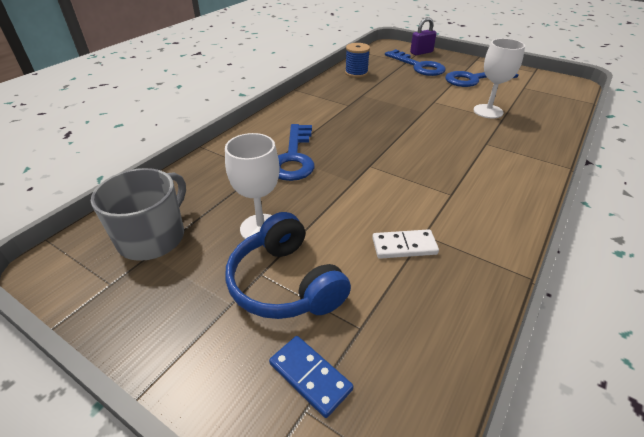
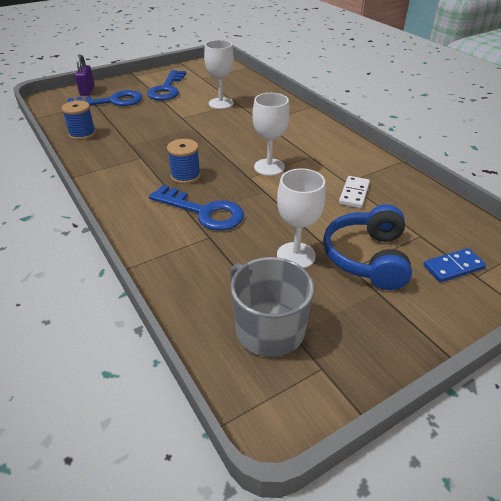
camera: 65 degrees left, 0 degrees up
(285, 283) = (367, 257): blue headphones -> blue headphones turned 105 degrees clockwise
(340, 132) = (185, 176): none -> blue spool
(399, 172) = (269, 167): none -> white goblet

